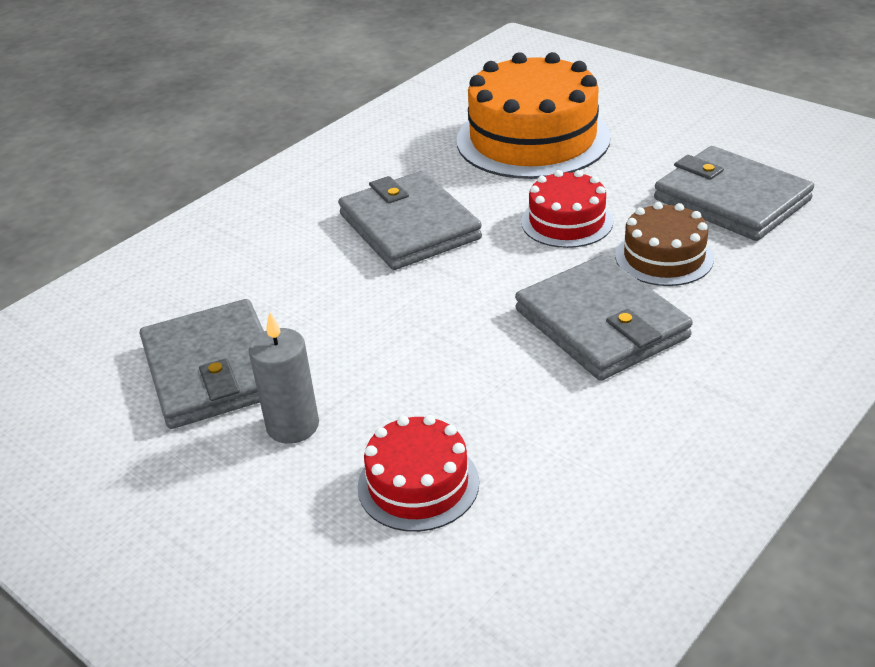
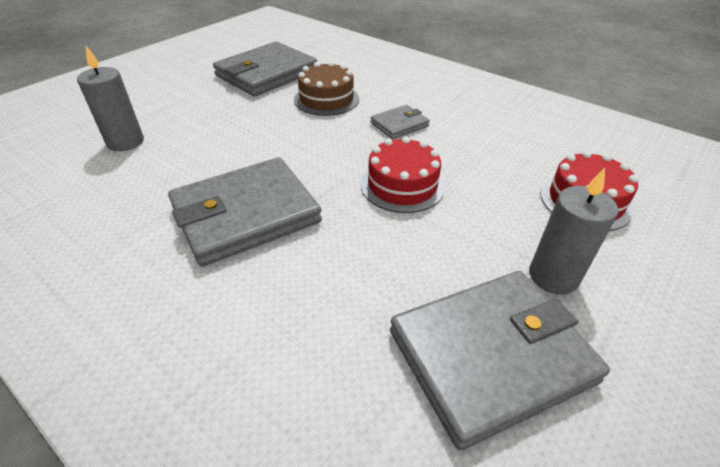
camera: 95 degrees left, 5 degrees up
(533, 139) = (125, 142): orange cake -> grey candle
(567, 221) = (270, 131): red cake -> red cake (402, 185)
(601, 324) = (399, 124): grey wallet -> grey wallet, size x0.49

